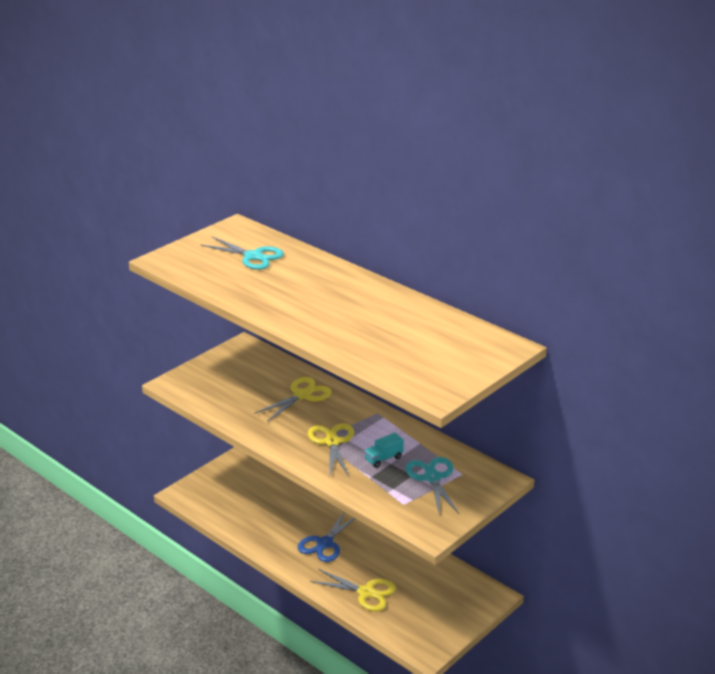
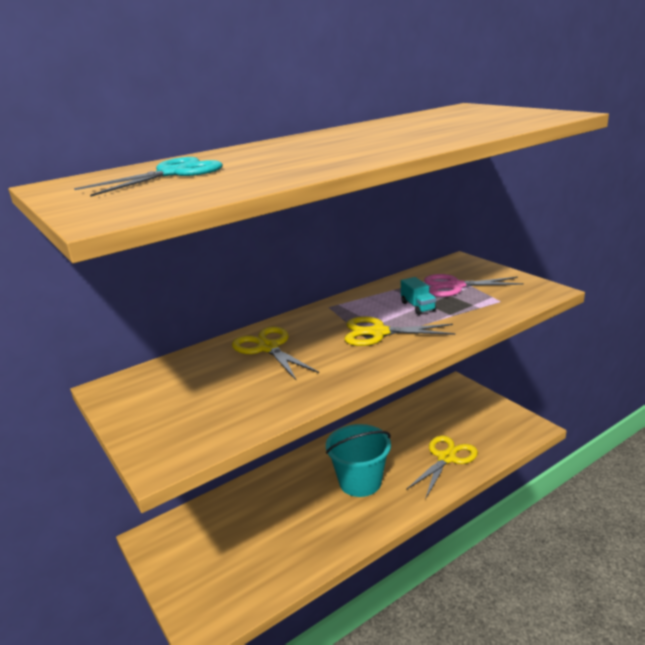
camera: 75 degrees left, 5 degrees down
(325, 544) = (360, 482): blue scissors -> turquoise bucket
(432, 477) = (455, 286): turquoise scissors -> pink scissors

